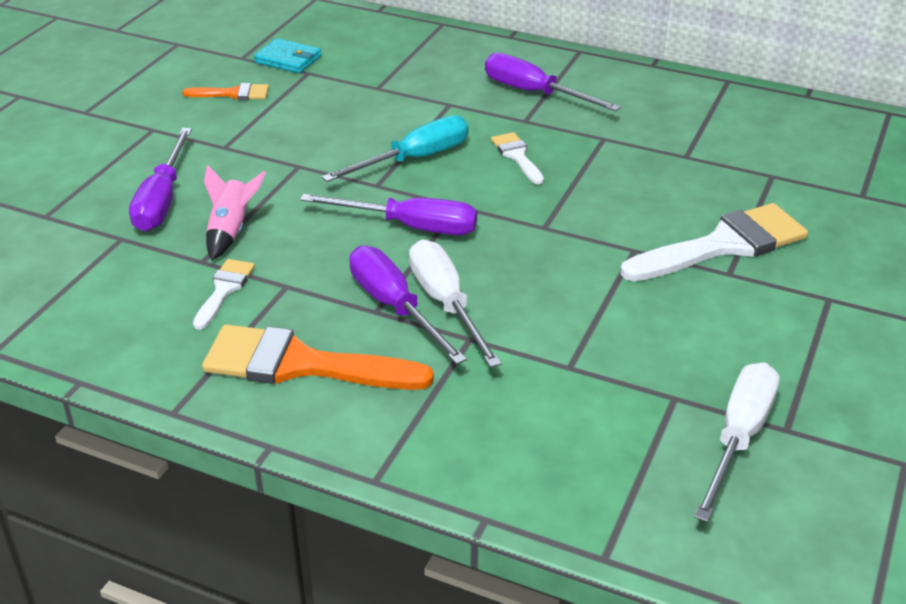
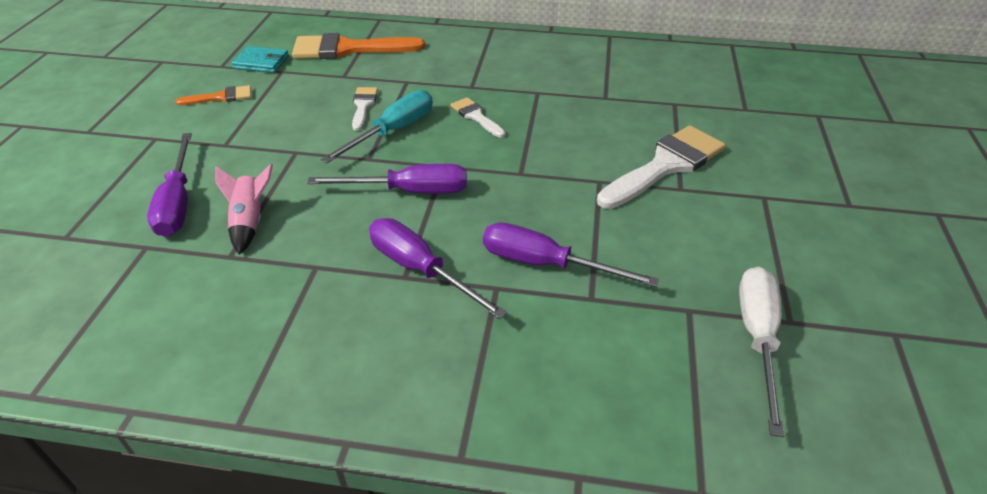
camera: 15 degrees left, 5 degrees up
(224, 290) = (258, 281): white brush -> white brush (363, 106)
(301, 364) = (352, 345): orange brush -> orange brush (348, 49)
(446, 304) = (464, 258): white screwdriver -> none
(534, 93) = (470, 64): purple screwdriver -> purple screwdriver (546, 264)

